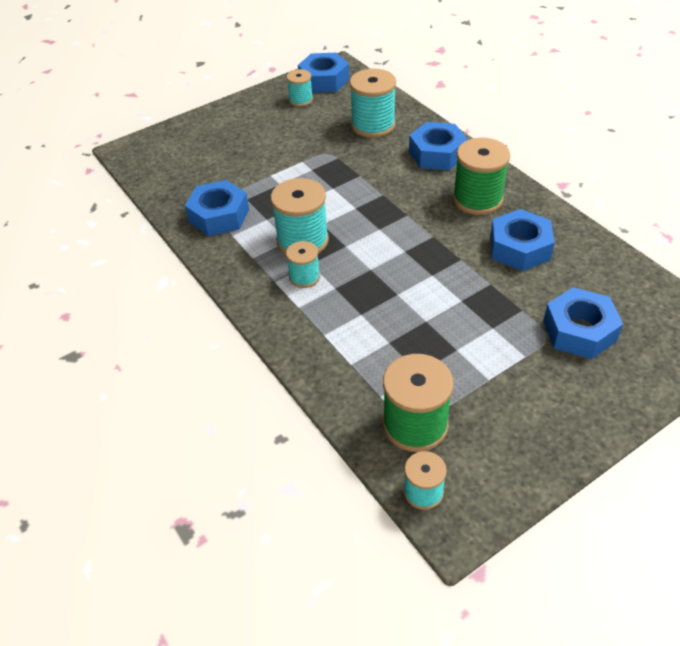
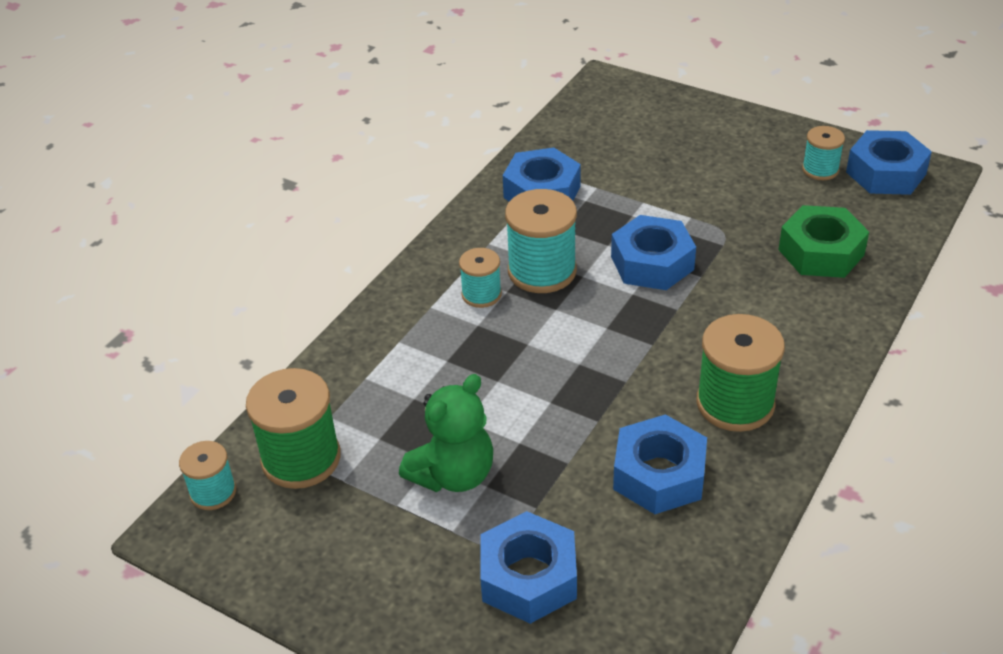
camera: 65 degrees right, 5 degrees down
(373, 125) = (821, 252): turquoise spool -> green nut
(437, 154) = (807, 333): blue nut -> blue nut (652, 263)
(474, 342) = (453, 475): none -> green teddy bear

